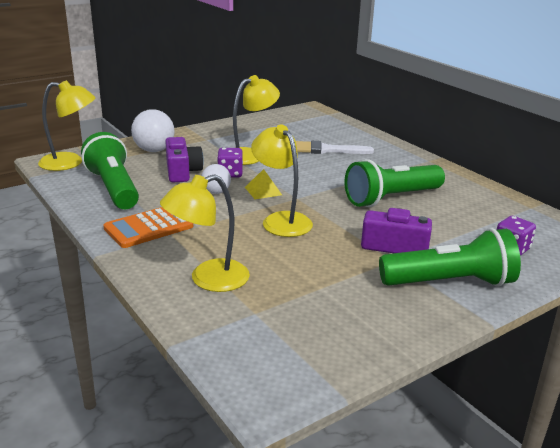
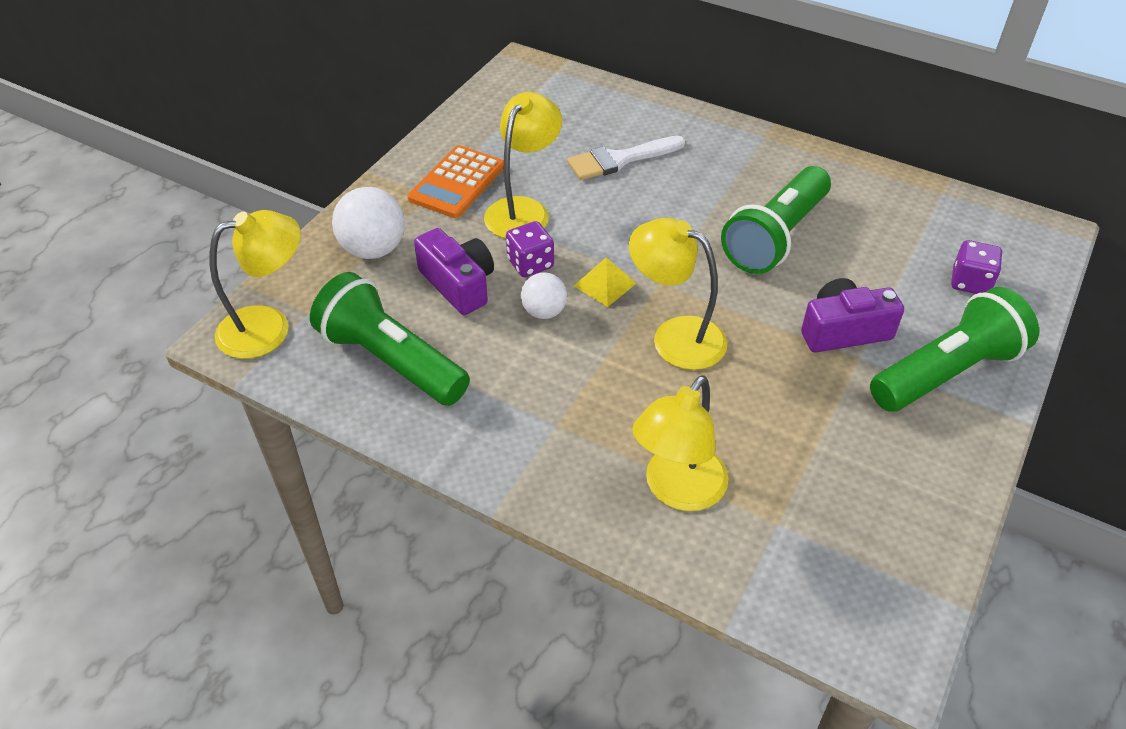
camera: 25 degrees left, 20 degrees up
(149, 227) = (516, 424): orange calculator -> orange calculator (457, 182)

